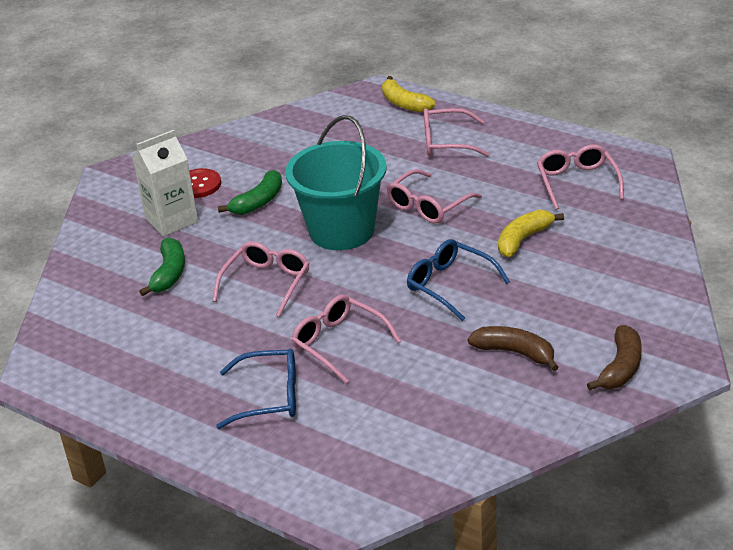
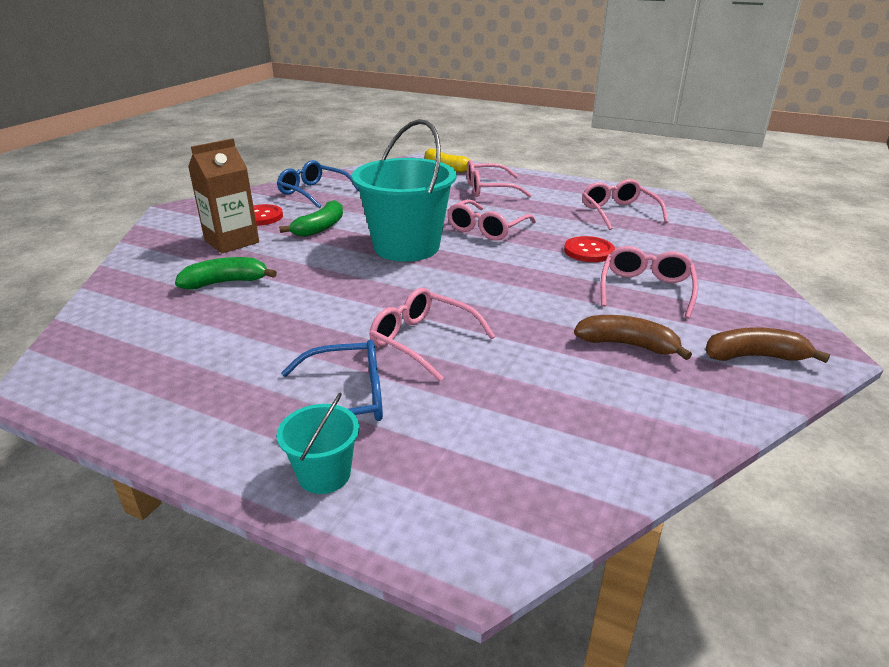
camera: 10 degrees left, 5 degrees down
(169, 274) = (225, 282): green banana -> green banana turned 105 degrees counterclockwise
(171, 220) = (232, 241): white carton -> brown carton
(250, 456) = (324, 474): none -> turquoise bucket
(267, 283) = (333, 289): pink glasses -> pink glasses (646, 289)
(450, 285) = (530, 287): blue glasses -> blue glasses (314, 192)
(523, 239) = (588, 251): yellow banana -> red button
(621, 367) = (754, 356): brown banana -> brown banana turned 105 degrees counterclockwise

